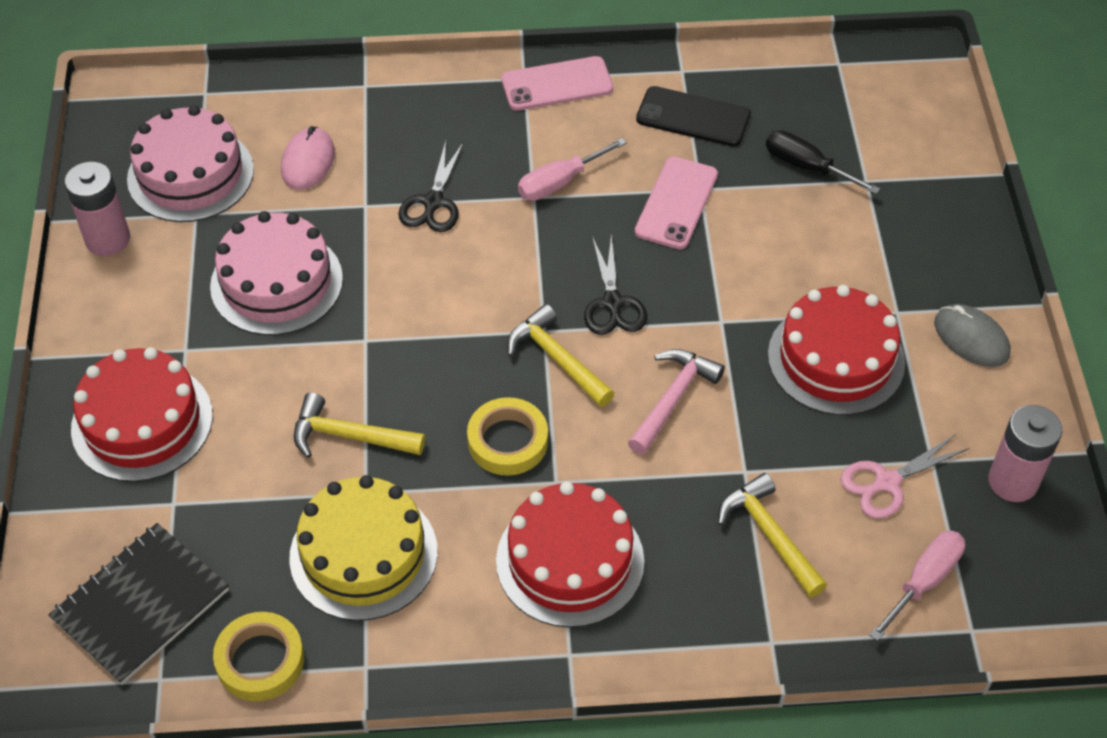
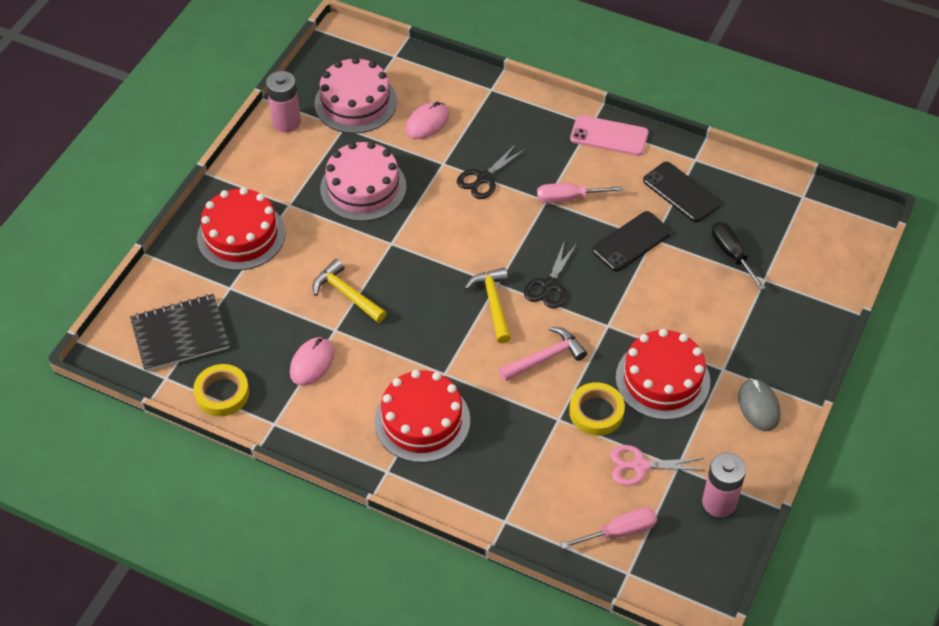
camera: 30 degrees right, 0 degrees up
(363, 554) = (312, 363): yellow cake -> pink mouse
(508, 441) = (433, 338): yellow tape -> yellow tape (596, 412)
(676, 203) = (631, 242): pink phone -> black phone
(769, 535) = (547, 462): yellow hammer -> none

